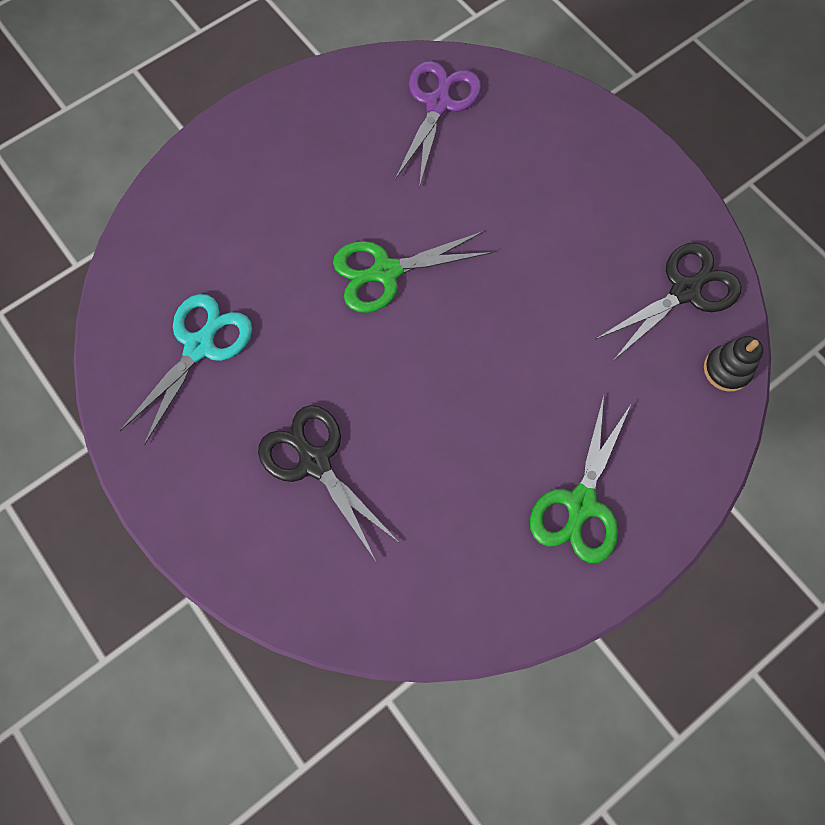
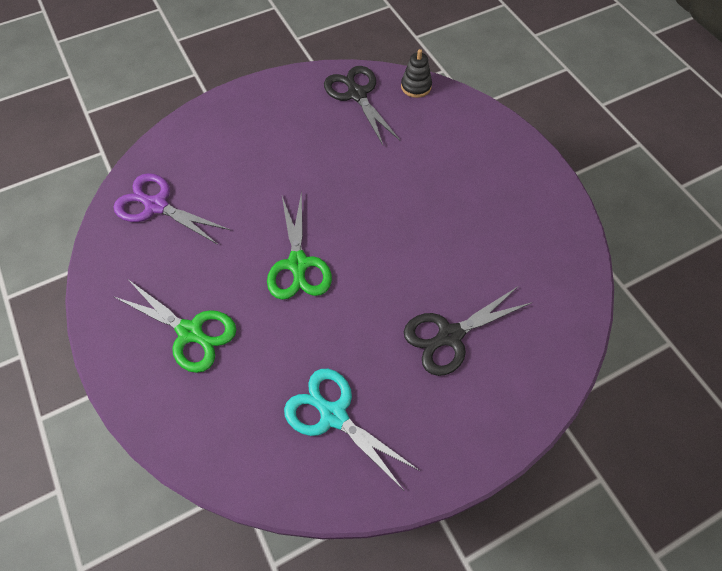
camera: 80 degrees left, 10 degrees down
(580, 504) = (498, 177): green scissors -> green scissors (191, 332)

